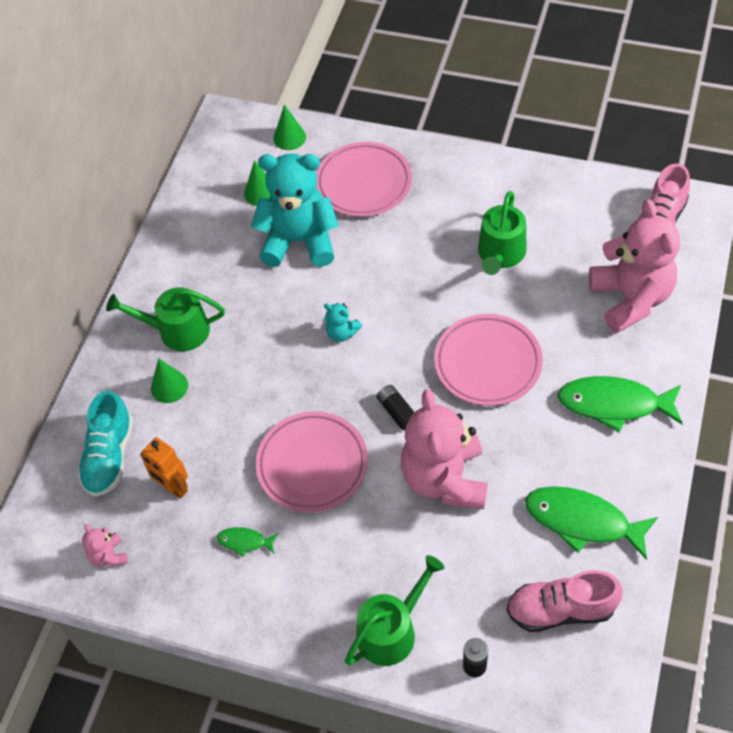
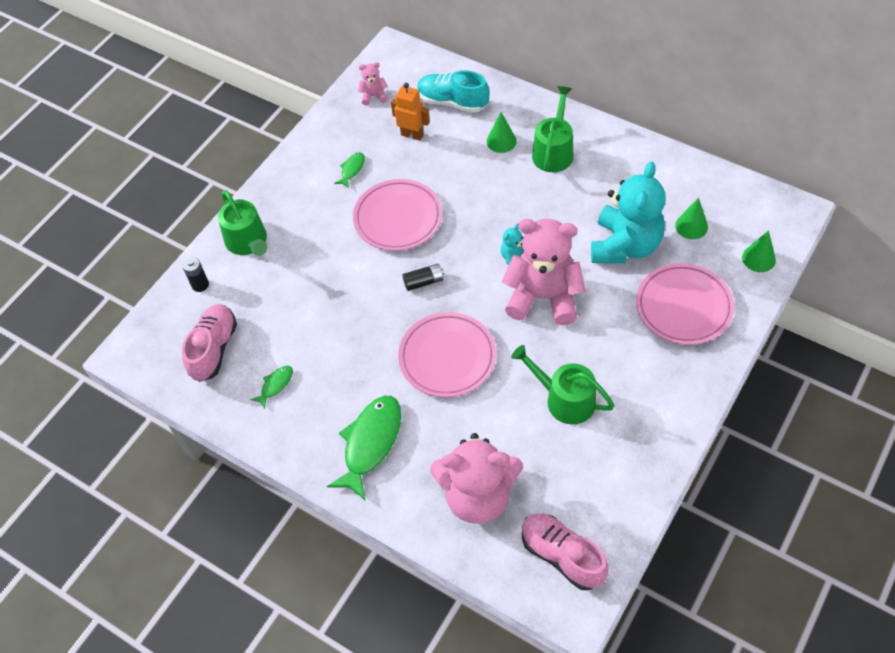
camera: 105 degrees right, 0 degrees up
(173, 487) = (412, 135): orange robot -> orange robot turned 60 degrees clockwise
(445, 479) = (351, 300): pink teddy bear -> pink teddy bear (543, 297)
(582, 521) = (275, 385): green fish -> green fish, size x0.47

